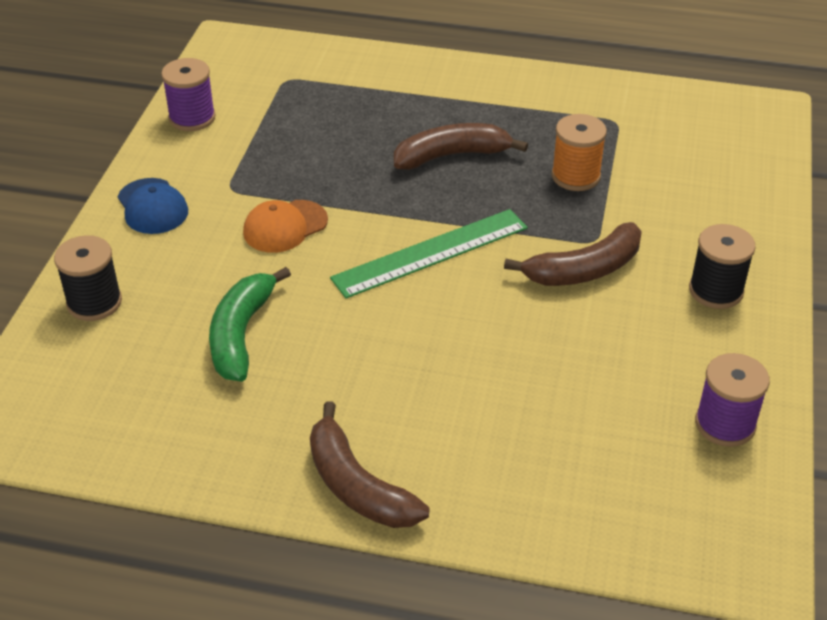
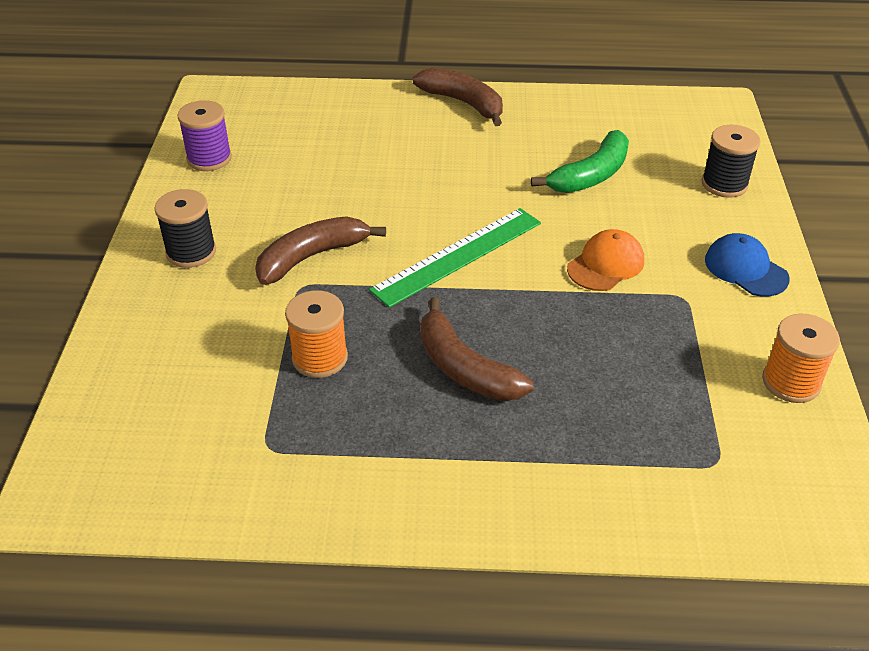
camera: 170 degrees right, 0 degrees up
(192, 118) = (791, 382): purple spool -> orange spool
(241, 334) = (590, 175): green banana -> green banana turned 45 degrees clockwise
(452, 155) = (464, 368): brown banana -> brown banana turned 75 degrees clockwise

